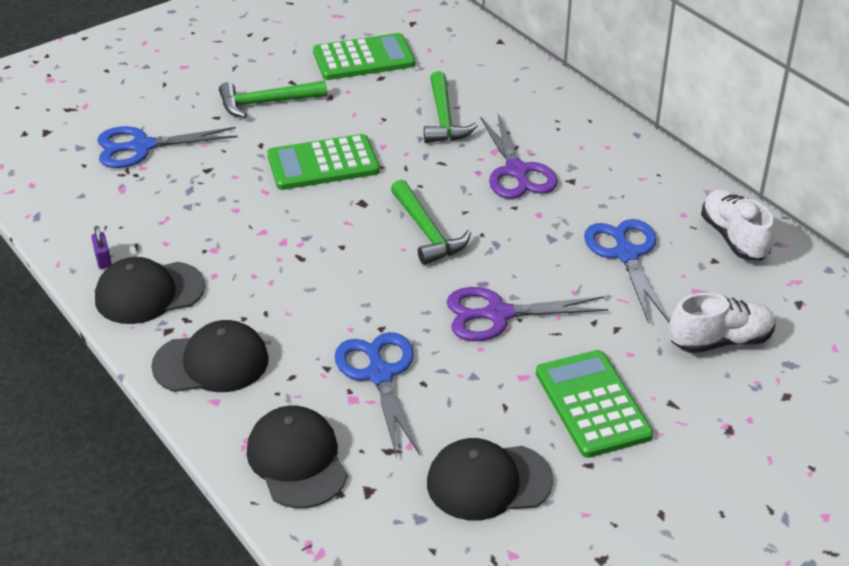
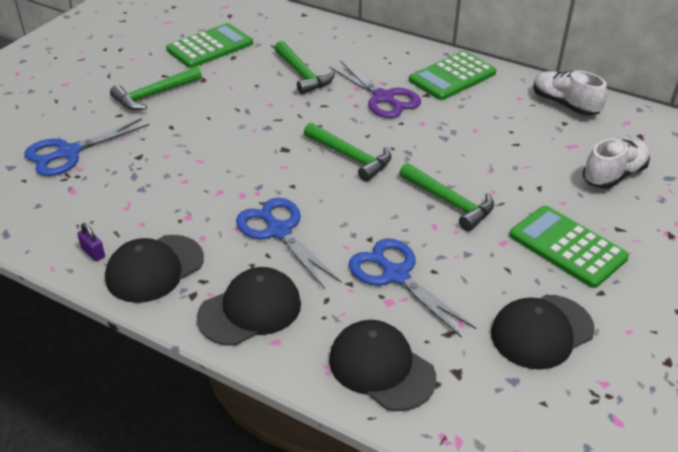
camera: 25 degrees left, 0 degrees up
(323, 164) = (232, 128): green calculator -> green calculator (452, 77)
(498, 314) = (449, 202): purple scissors -> green hammer
(626, 254) = (504, 134): blue scissors -> blue scissors (279, 231)

